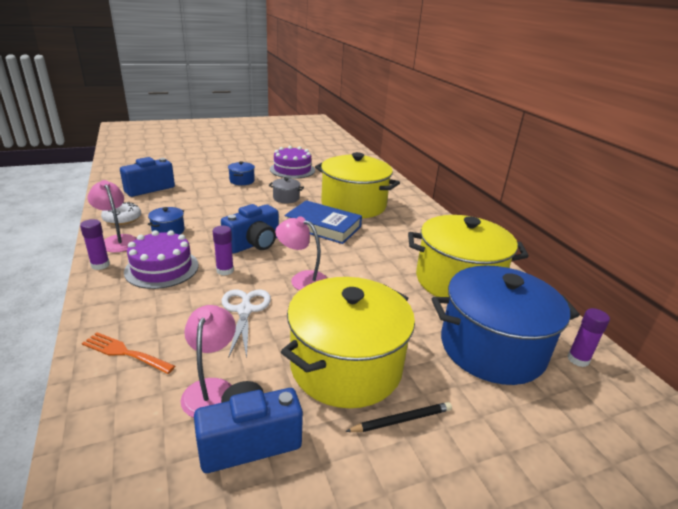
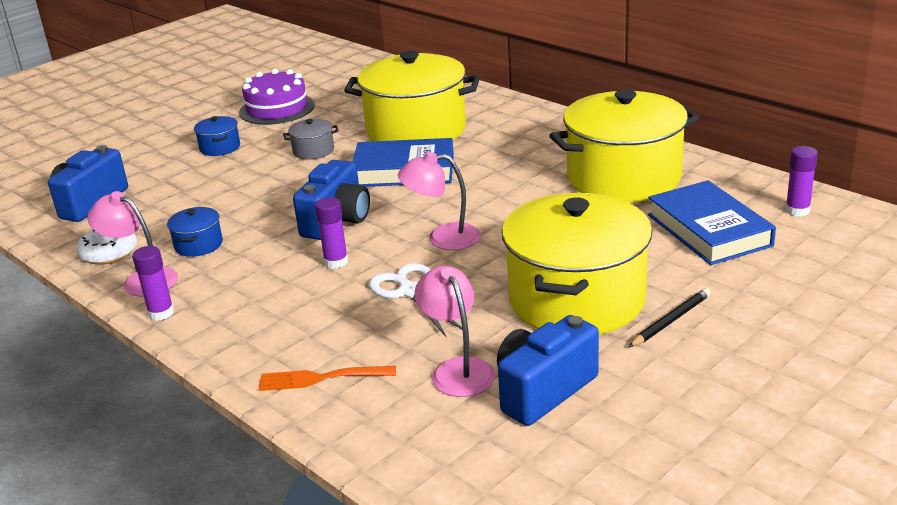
camera: 20 degrees left, 0 degrees up
(162, 268) = (250, 288): purple cake -> none
(492, 348) = (709, 230): blue pot -> blue book

